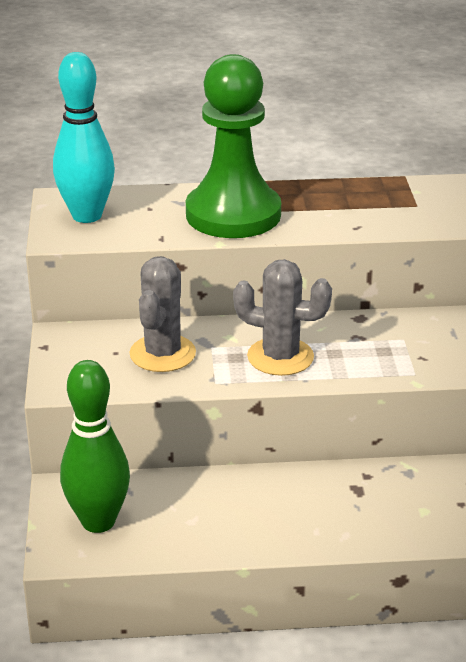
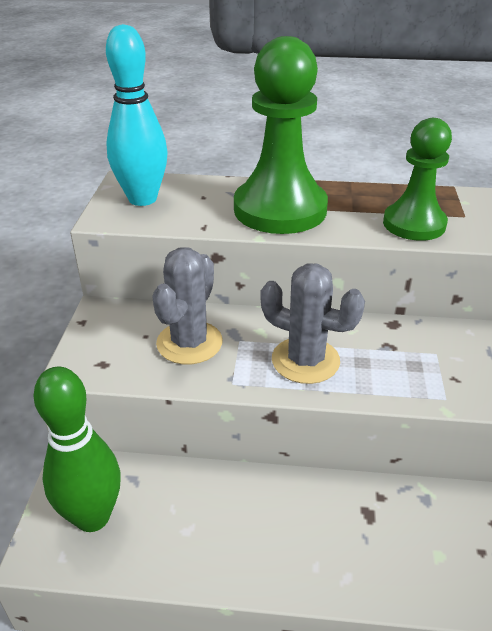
camera: 10 degrees right, 5 degrees up
(368, 217) = (414, 224): none -> green pawn

